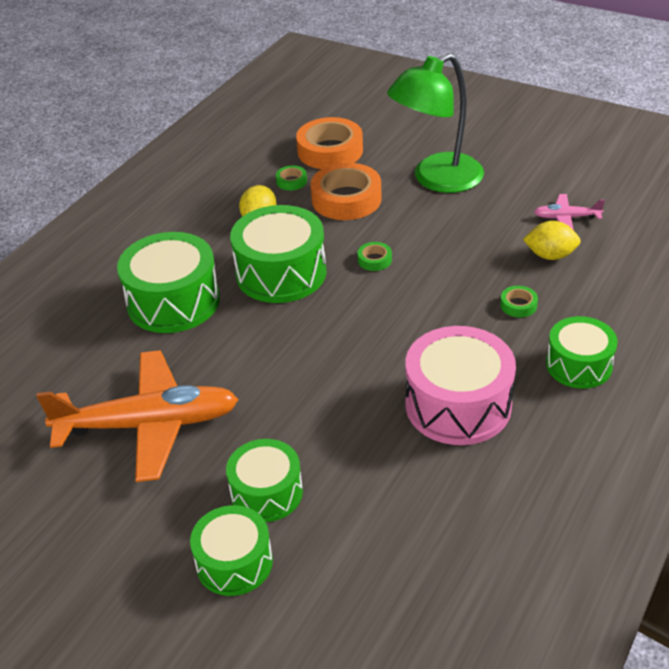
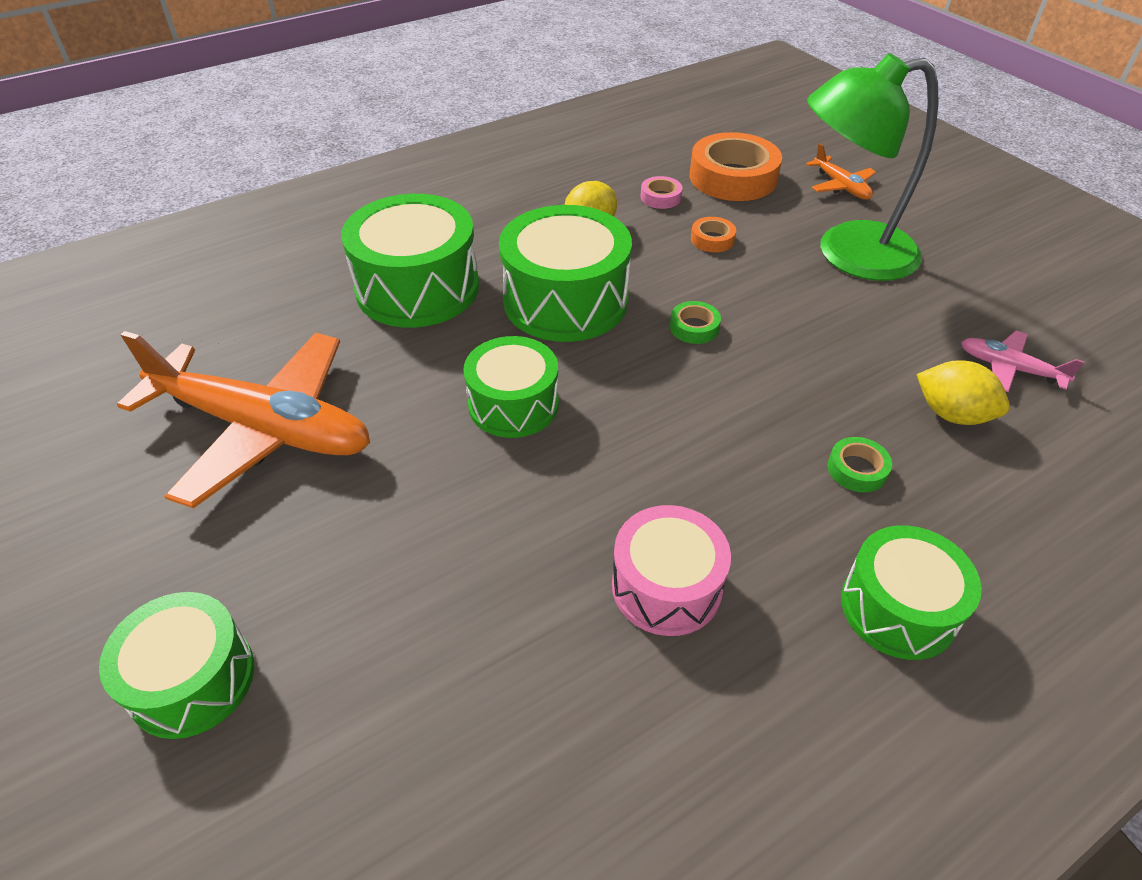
camera: 25 degrees right, 5 degrees up
(266, 492) = (316, 593): green drum -> green drum (513, 404)
(291, 181) = (660, 197): green tape -> pink tape
(346, 199) = (712, 239): orange tape -> orange tape, size x0.45
(404, 134) = (841, 186): none -> orange plane
(458, 405) = (666, 586): pink drum -> pink drum, size x0.64

